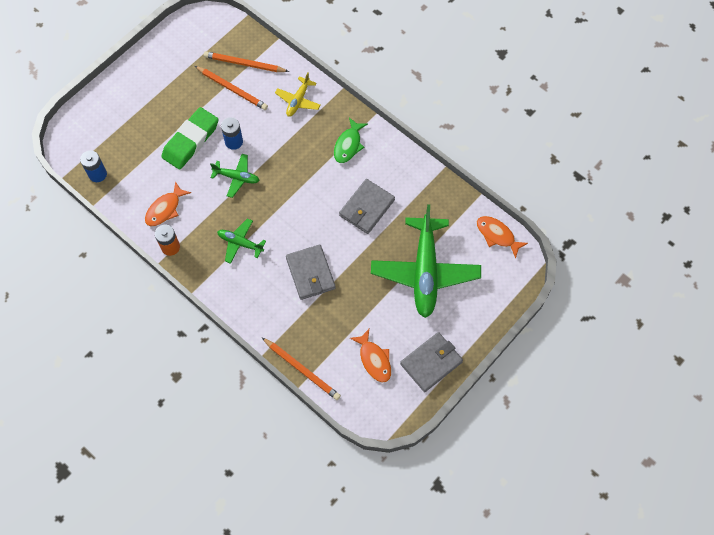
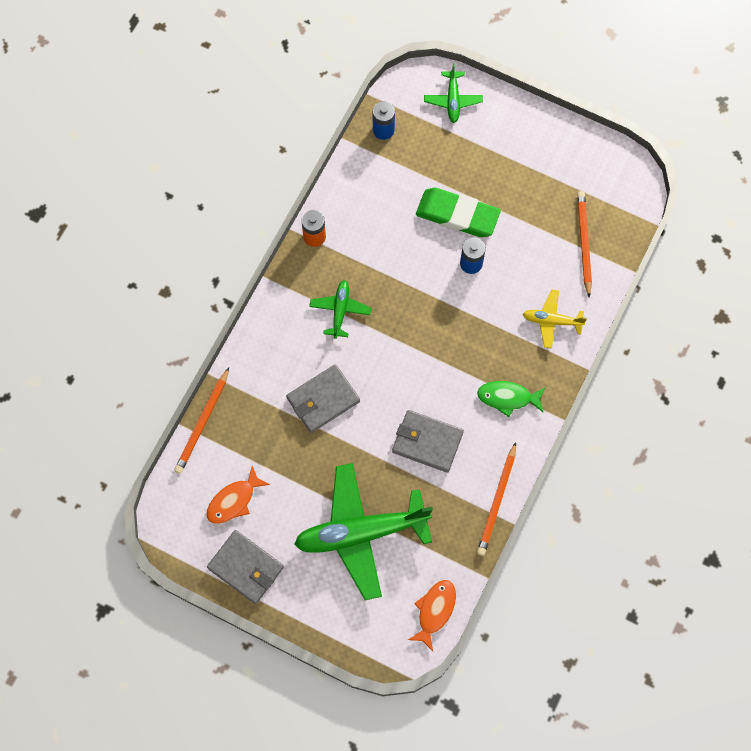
camera: 75 degrees right, 5 degrees up
(165, 209) = (360, 215): orange fish -> none
(232, 89) = (543, 240): orange pencil -> orange pencil (497, 501)
(236, 177) = (424, 281): green plane -> green plane (453, 100)

